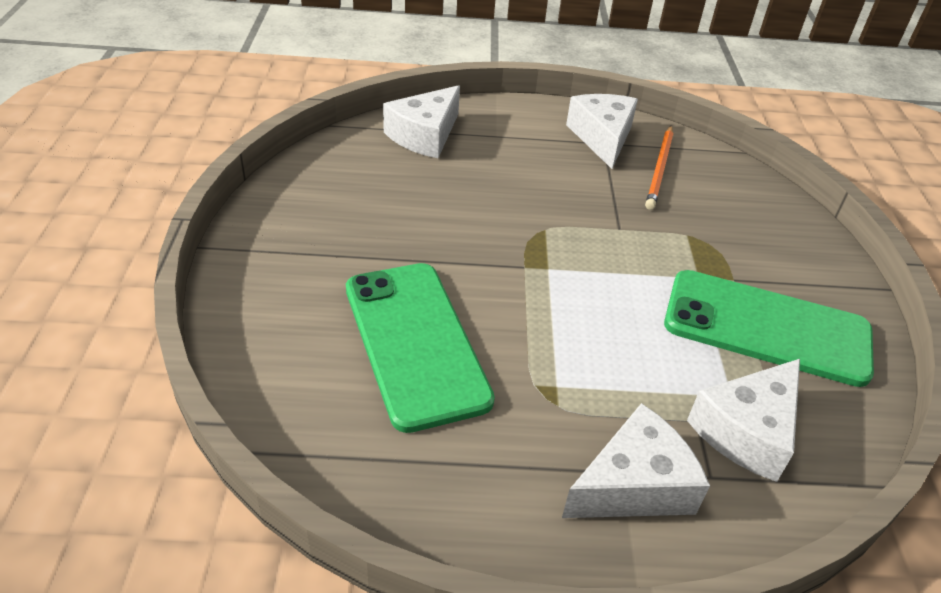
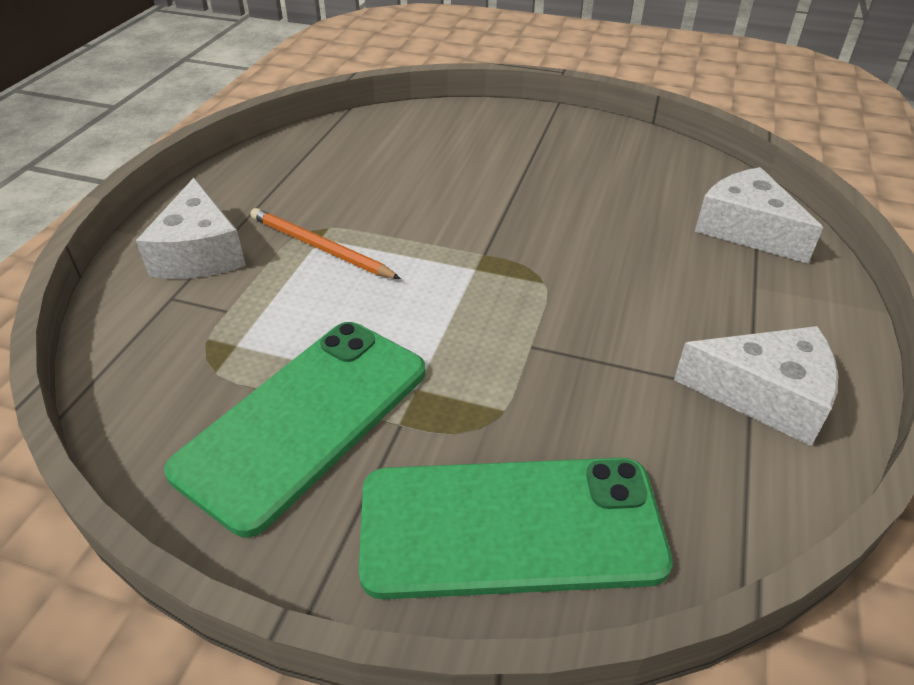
camera: 110 degrees right, 0 degrees up
(415, 342) = (408, 178): green phone -> green phone (510, 526)
(659, 169) = (674, 438): orange pencil -> orange pencil (320, 247)
(747, 430) = (193, 339): white cheese -> none

